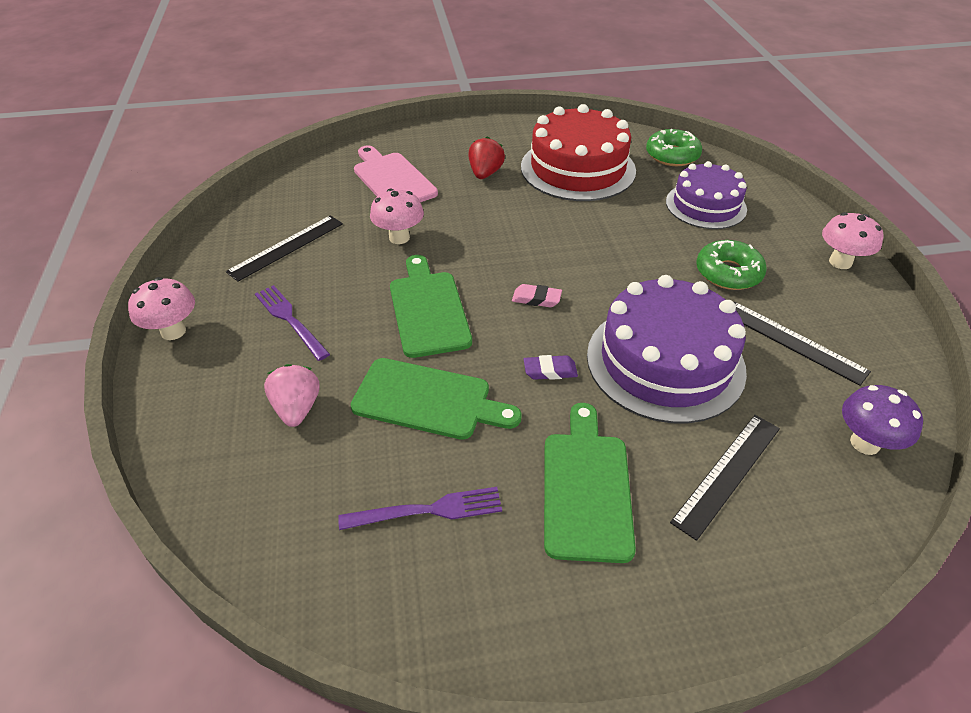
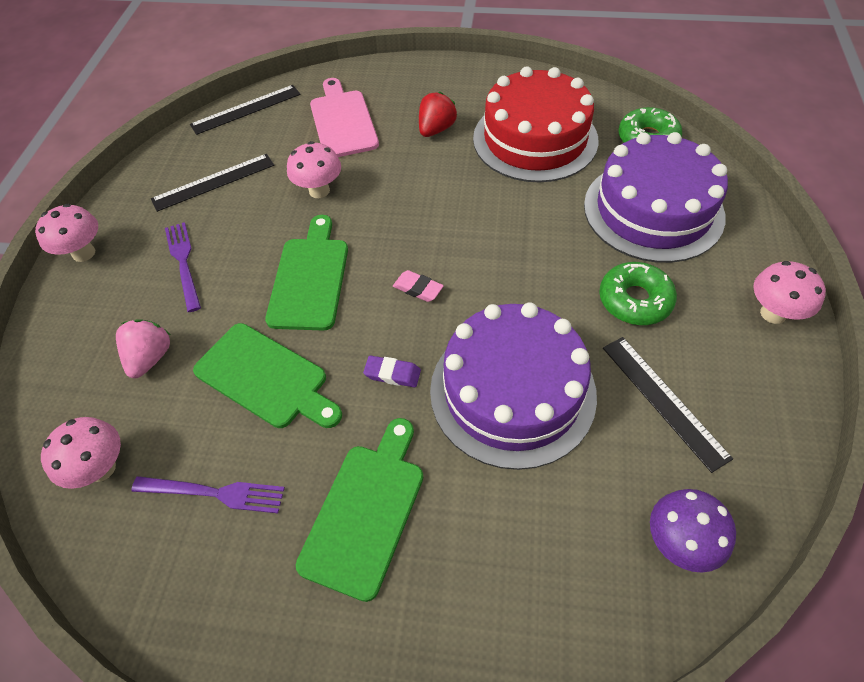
camera: 20 degrees right, 10 degrees up
(293, 518) = (101, 468): none -> pink mushroom
(705, 205) = (653, 210): purple cake -> purple cake, size x1.55
(727, 473) = (512, 535): black ruler -> black ruler (246, 109)

